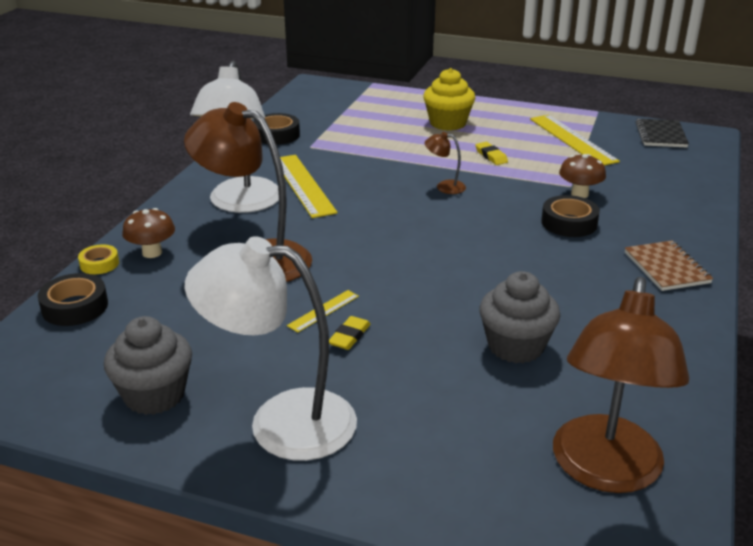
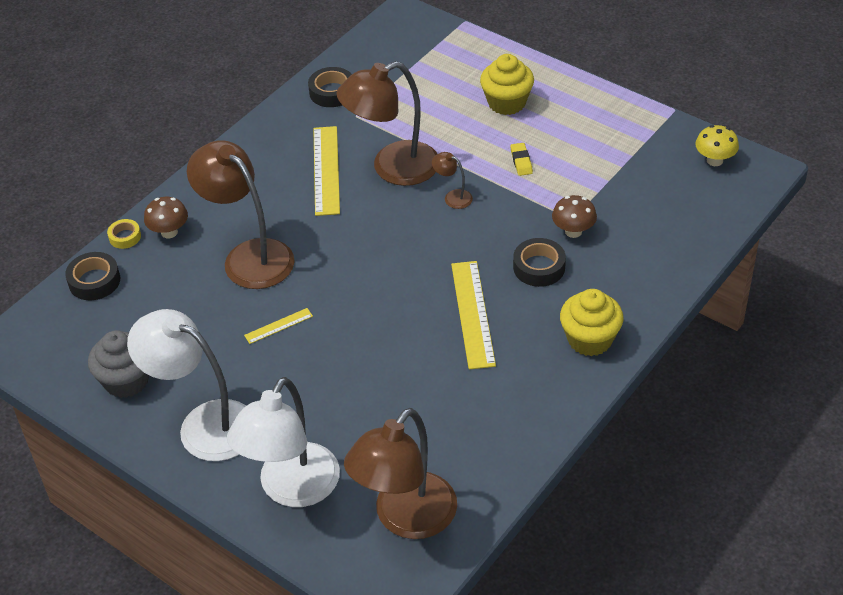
camera: 20 degrees right, 15 degrees up
(242, 204) = (263, 185): white lamp -> white lamp (292, 489)
(349, 336) = (287, 356): yellow eraser -> none
(370, 175) = (392, 168): none -> brown lamp
(515, 346) = (409, 395): grey cupcake -> none
(572, 139) = (617, 151): yellow ruler -> yellow ruler (473, 314)
(660, 135) = (714, 160): black notebook -> yellow mushroom
(667, 268) = (589, 339): brown notebook -> yellow cupcake

